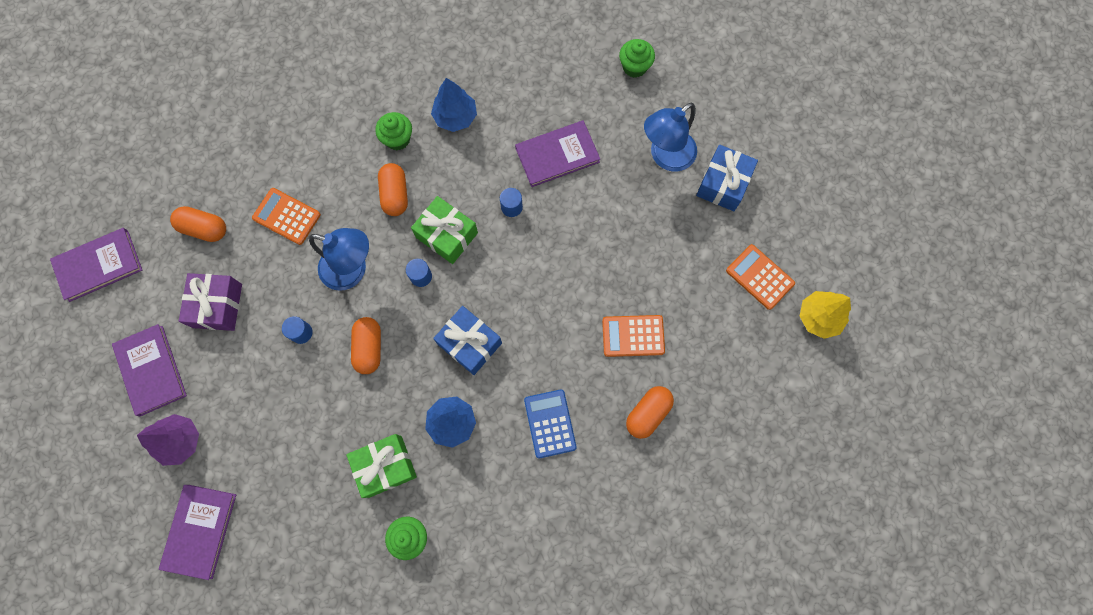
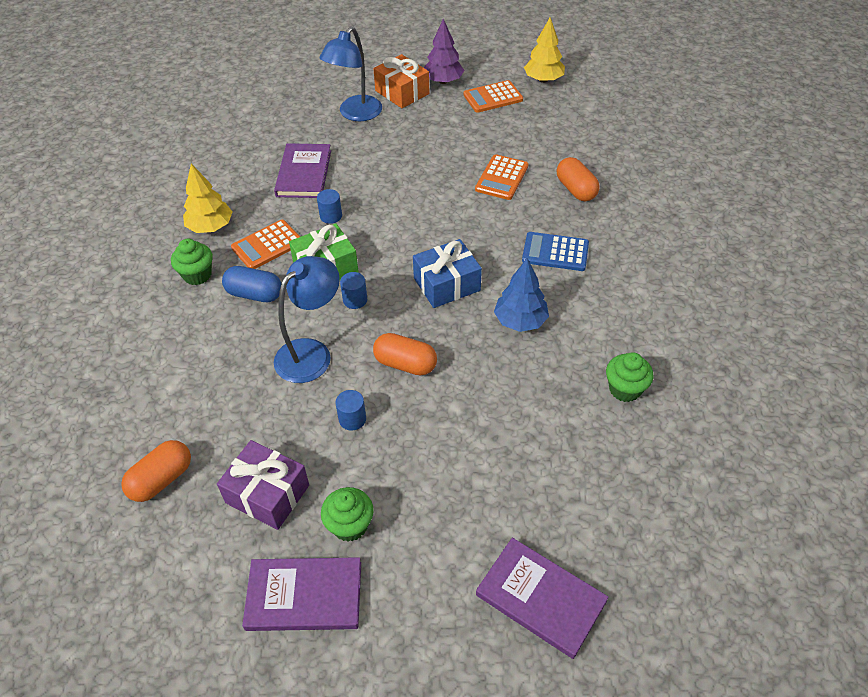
camera: 65 degrees left, 25 degrees down
(99, 265) = (119, 621): purple book -> none
(180, 441) = (415, 587): purple tree -> purple tree (443, 81)
(286, 216) = (208, 393): orange calculator -> orange calculator (267, 245)
(385, 466) = (541, 388): green gift -> none
(395, 194) = (254, 294): orange capsule -> blue capsule
(455, 117) = (211, 227): blue tree -> yellow tree
(634, 67) = (262, 107): green cupcake -> green cupcake (350, 525)
(665, 157) = (355, 114): blue lamp -> blue lamp turned 45 degrees clockwise
(723, 184) = (402, 92): blue gift -> orange gift

